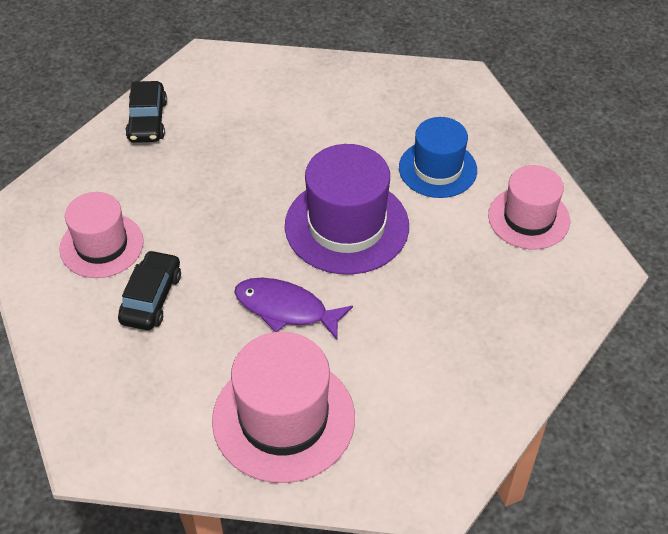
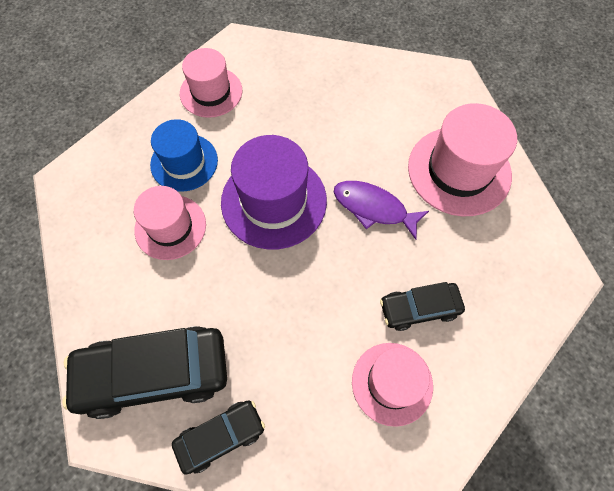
camera: 115 degrees left, 15 degrees up
(227, 95) = (154, 374): none -> black car
(286, 309) = (373, 208): purple fish -> purple fish turned 120 degrees clockwise
(364, 139) = (170, 227): none -> pink hat

